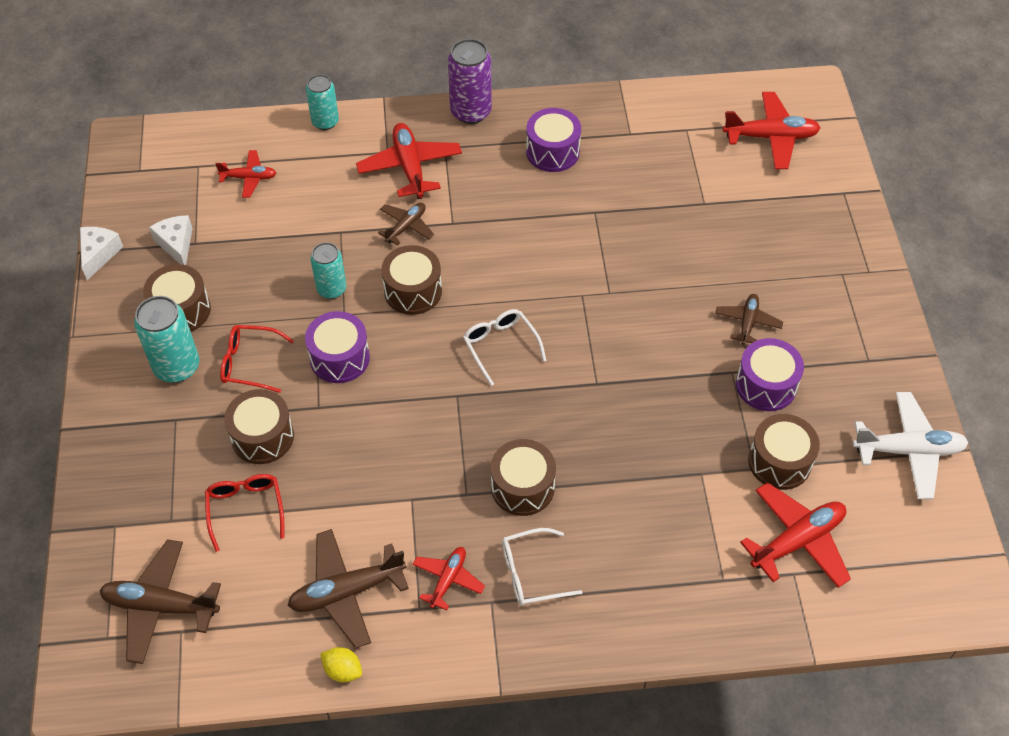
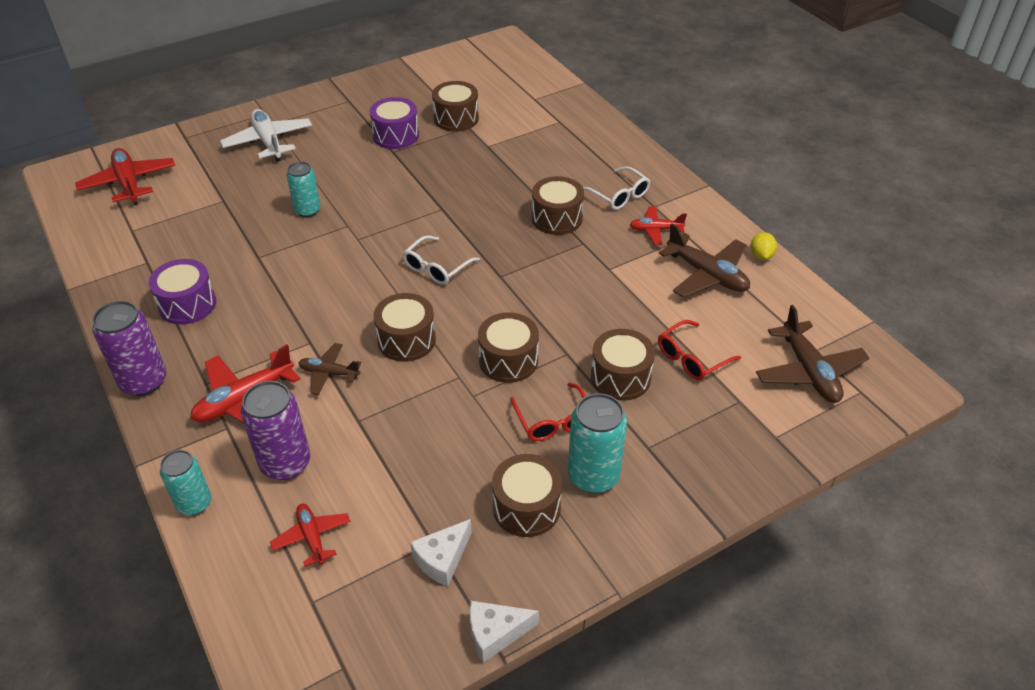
camera: 115 degrees left, 10 degrees down
(327, 178) = (285, 463): none -> purple can
(331, 289) = (434, 397): turquoise can -> turquoise can (307, 210)
(339, 358) = (508, 360): purple drum -> brown drum
(747, 322) = (342, 154): brown plane -> none
(797, 541) = (510, 101): red plane -> none
(908, 450) = (414, 76): white plane -> white plane (268, 142)

